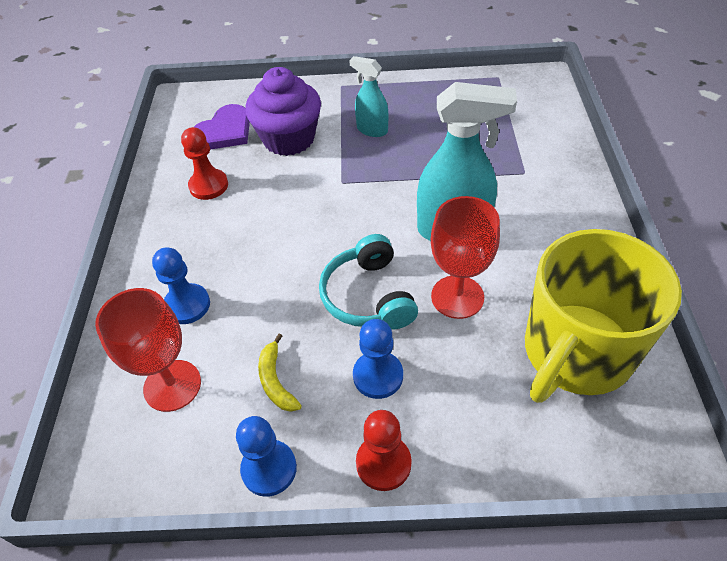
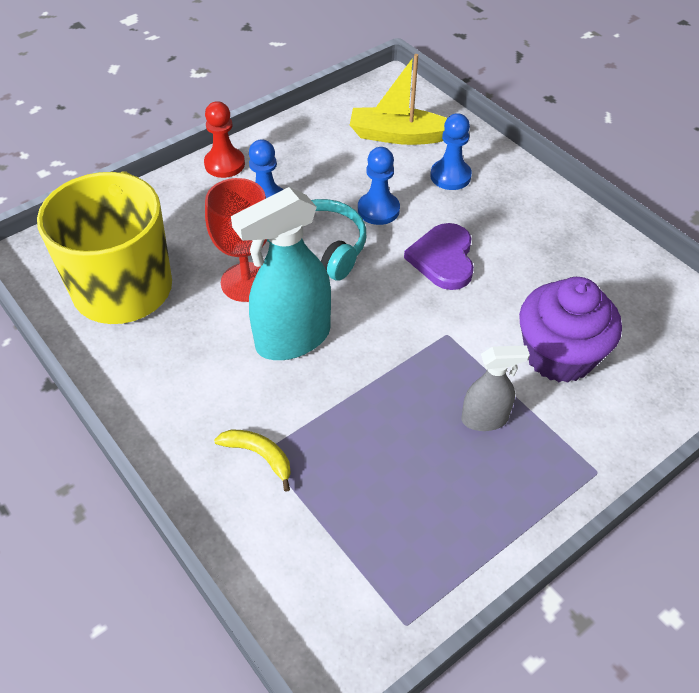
camera: 140 degrees right, 0 degrees up
(172, 385) = (398, 136): red goblet -> yellow boat
(208, 186) = (565, 264): red pawn -> none
(224, 131) = (635, 327): purple heart -> purple heart (443, 259)
(269, 469) = (292, 132): blue pawn -> blue pawn (378, 210)
(276, 381) = (334, 168): yellow banana -> yellow banana (259, 456)
(372, 130) = (485, 419): turquoise spray bottle -> grey spray bottle

